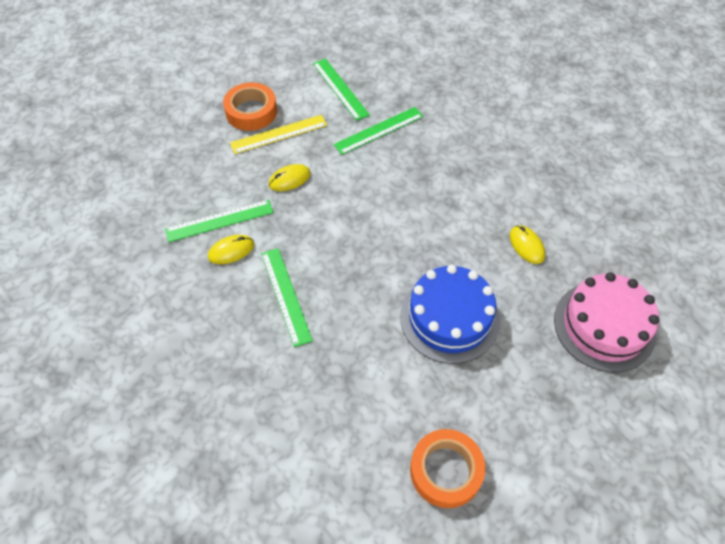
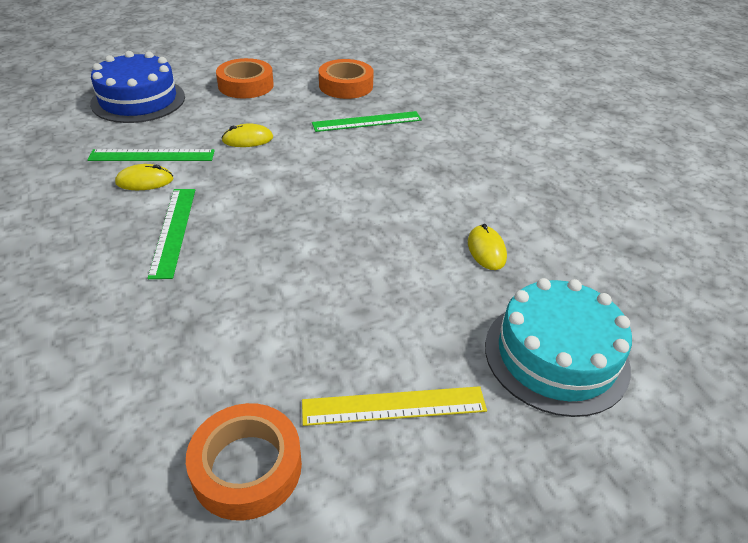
camera: 15 degrees right, 15 degrees down
(279, 134) = (261, 105): yellow ruler -> yellow ruler (394, 406)
(340, 89) = (346, 85): green ruler -> orange tape
(449, 318) = (351, 297): blue cake -> blue cake (138, 100)
(604, 326) = (556, 356): pink cake -> turquoise cake

